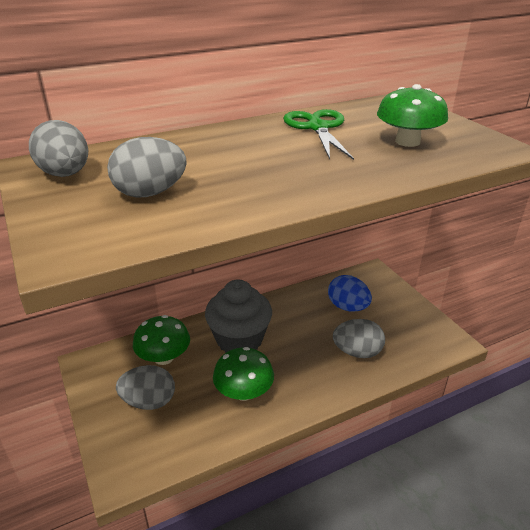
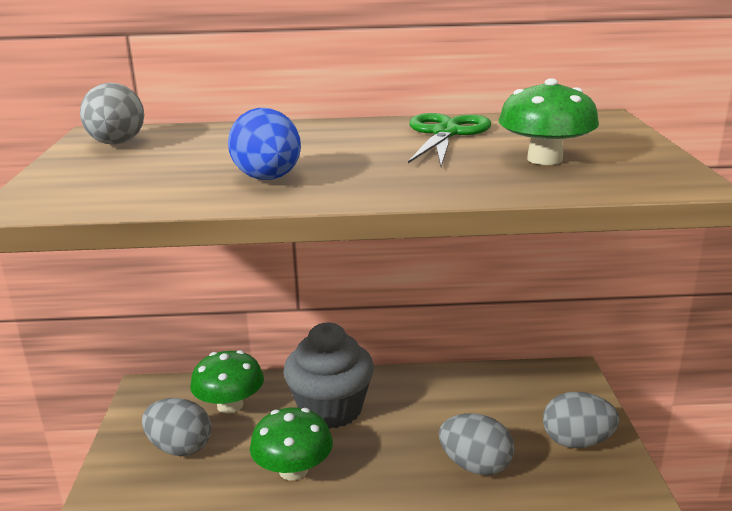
camera: 25 degrees right, 10 degrees down
(150, 193) = (172, 169): grey egg -> grey egg (577, 442)
(347, 307) = (502, 407): blue egg -> blue egg (268, 179)

